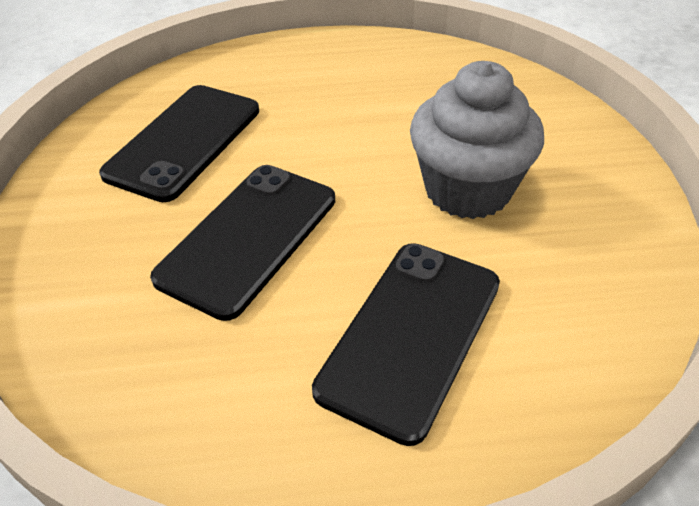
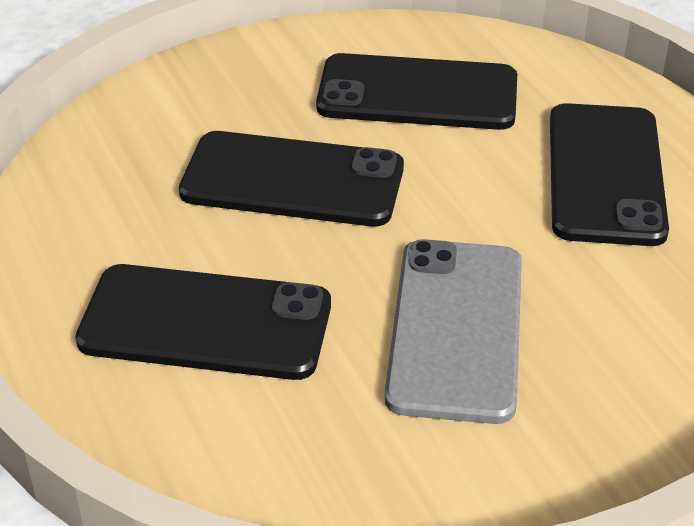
camera: 70 degrees right, 5 degrees down
(337, 83) = (605, 174): none -> black phone
(467, 190) = (456, 329): grey cupcake -> grey phone

